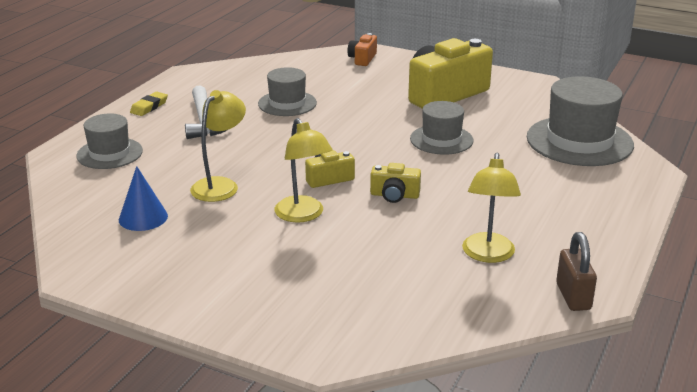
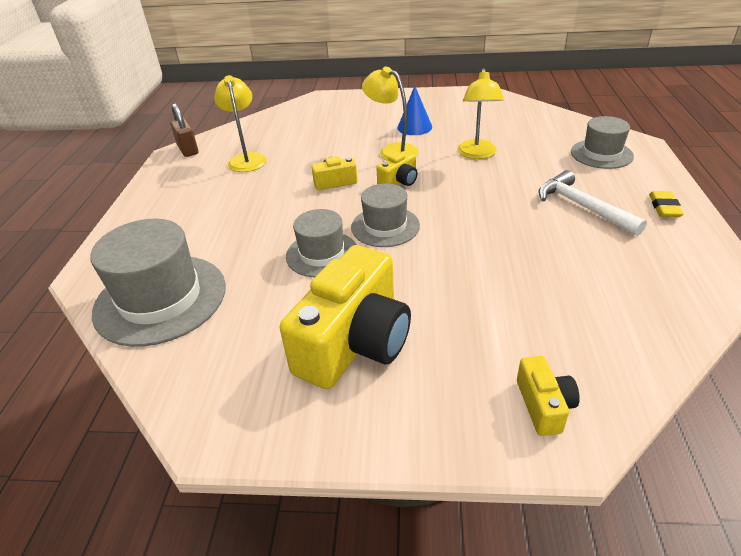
camera: 160 degrees right, 10 degrees up
(143, 217) = (496, 123): blue cone -> blue cone (414, 127)
(287, 103) = (535, 258): grey hat -> grey hat (385, 226)
(362, 59) = (544, 405): orange camera -> yellow camera

